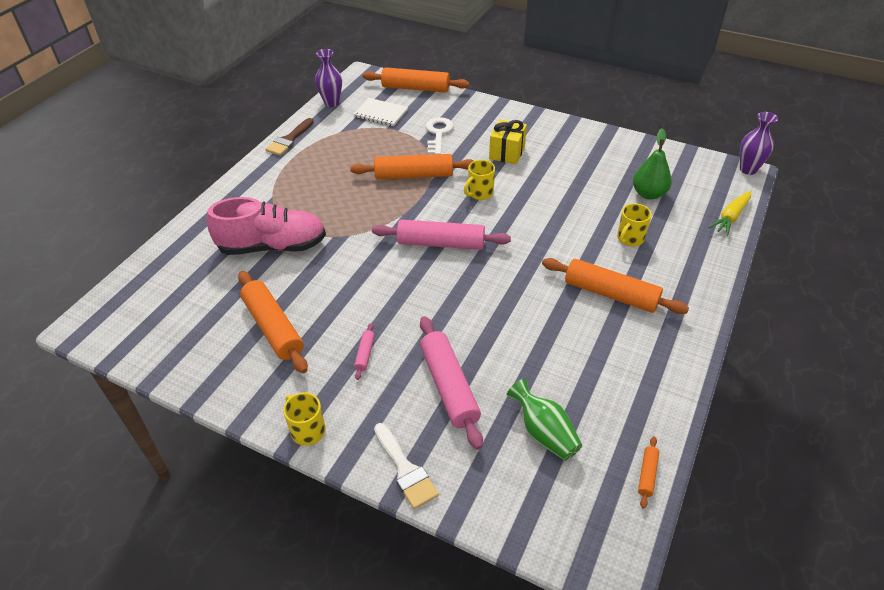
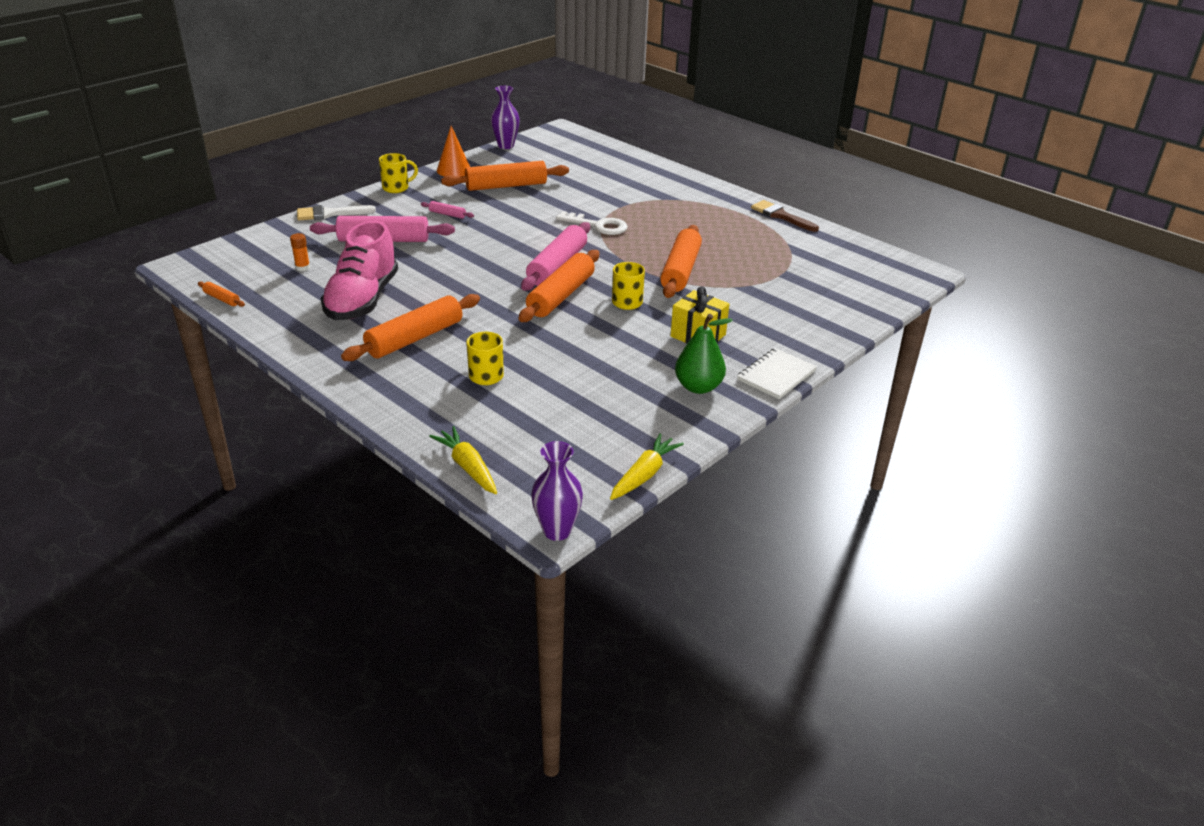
camera: 105 degrees right, 10 degrees down
(237, 391) = (454, 170): none -> orange cone
(272, 246) = (606, 194): pink shoe -> pink shoe (362, 300)
(331, 103) = (855, 246): purple vase -> purple vase (506, 146)
(381, 113) = (820, 271): white notebook -> white notebook (776, 375)
(415, 88) = (879, 302): orange rolling pin -> orange rolling pin (561, 296)
(438, 134) = (760, 299): white key -> white key (598, 226)
(544, 433) = (302, 267): green vase -> orange glue stick
(648, 194) = (556, 416): green pear -> green pear (698, 387)
(673, 149) = (644, 474): none -> yellow carrot

